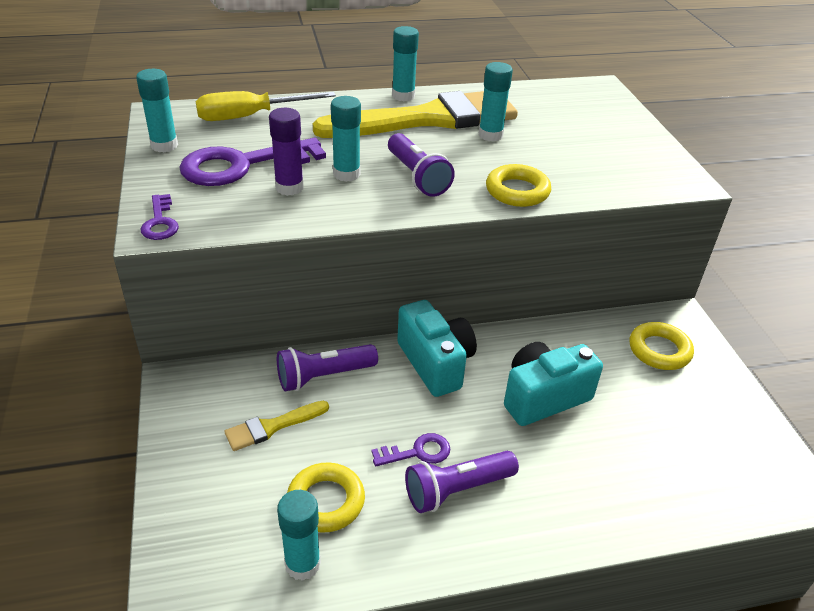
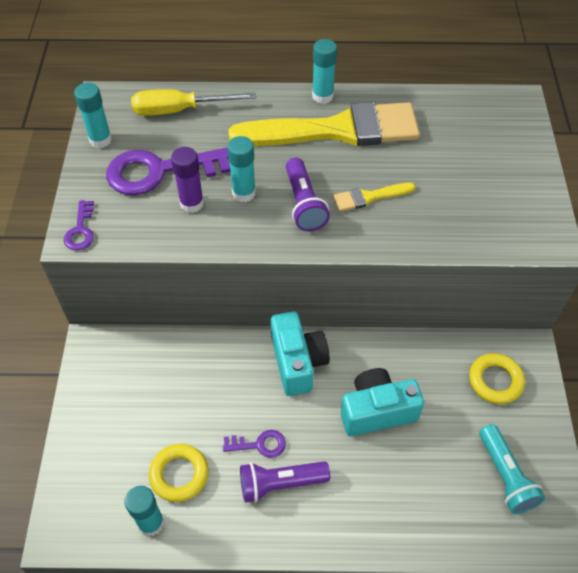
camera: 15 degrees right, 15 degrees up
(272, 426) = (155, 401): yellow brush -> yellow brush (369, 197)
(324, 376) = (204, 360): purple flashlight -> none
(490, 135) = (387, 158): turquoise glue stick -> none
(517, 191) = (387, 232): yellow ring -> none
(711, 438) = (505, 476): none -> turquoise flashlight

